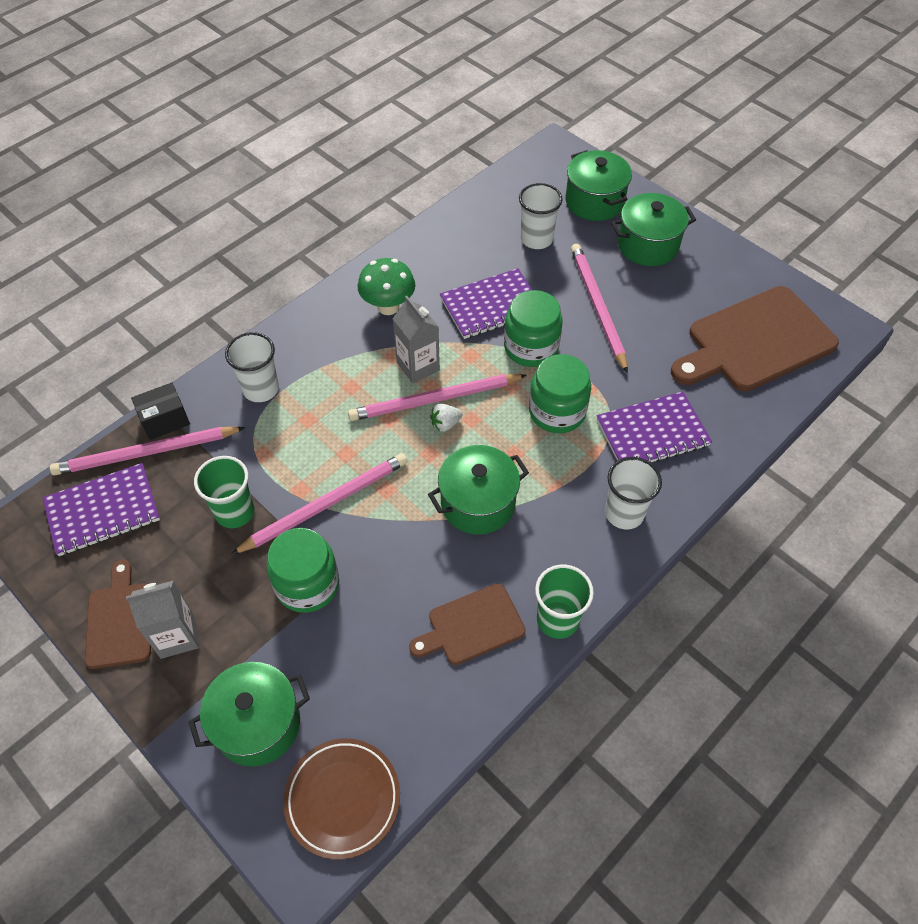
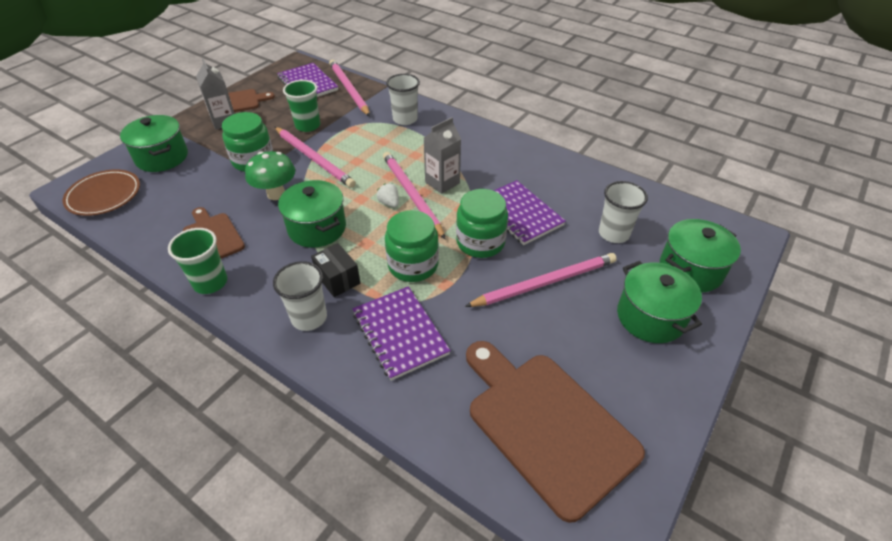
camera: 80 degrees right, 10 degrees down
(165, 420) = (374, 91): black box -> black box (338, 279)
(388, 307) = (497, 161): green mushroom -> green mushroom (276, 194)

